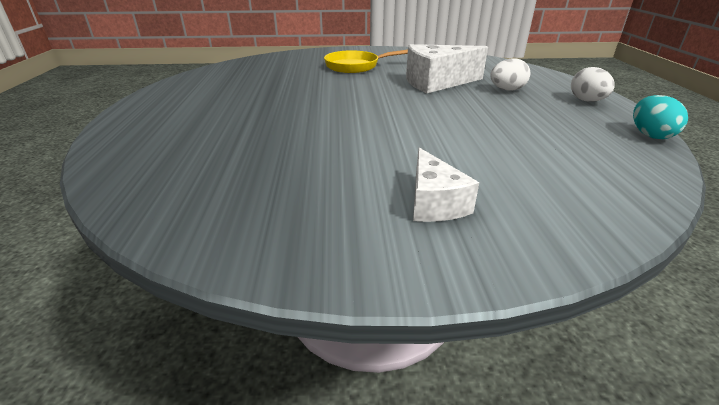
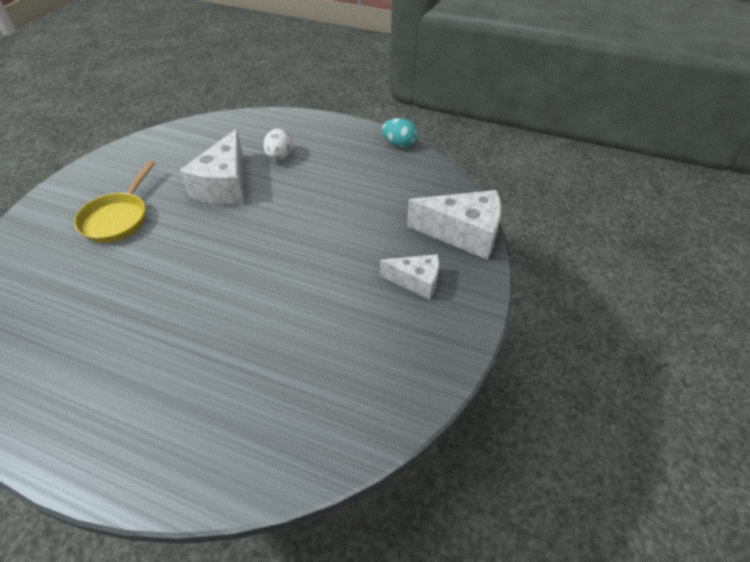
camera: 65 degrees left, 15 degrees up
(576, 221) = (463, 234): none -> white cheese
(587, 101) = (333, 133): white egg -> none

